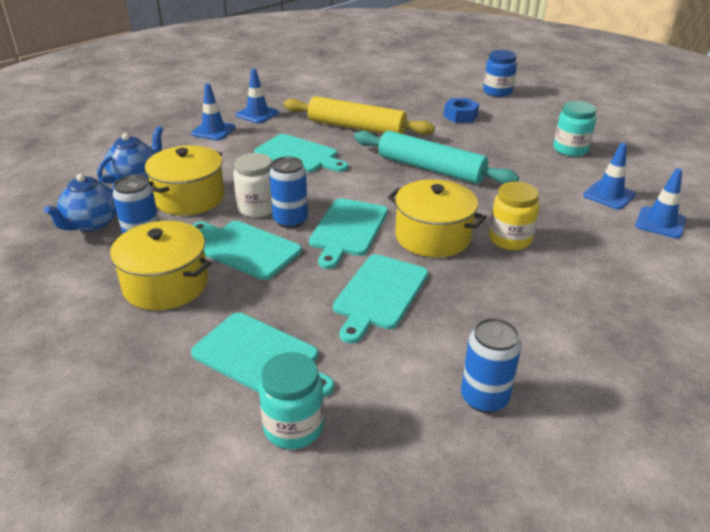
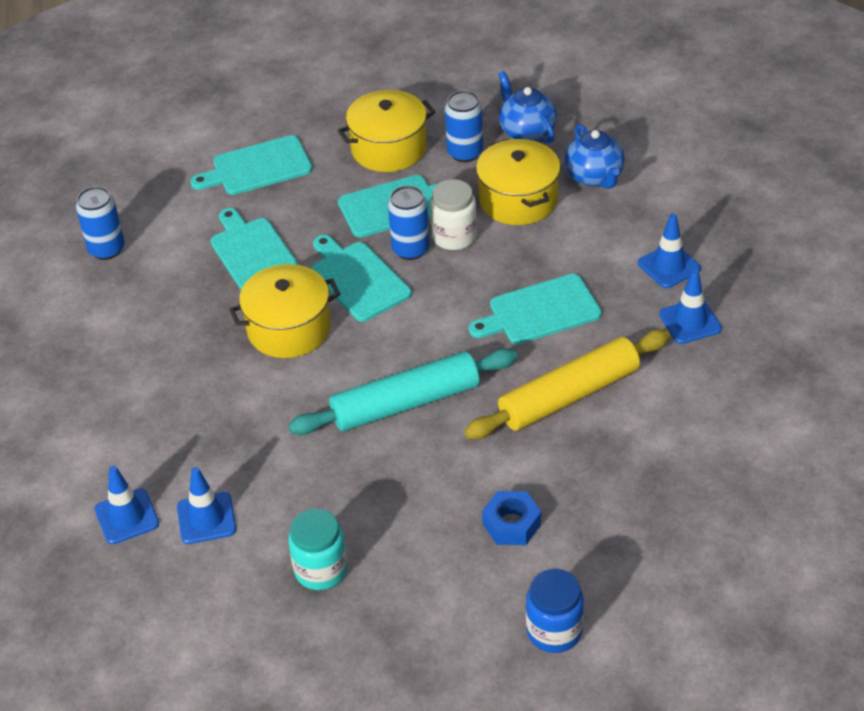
camera: 130 degrees right, 10 degrees up
(293, 427) = (184, 159): turquoise jar -> none
(510, 239) = (229, 379): yellow jar -> none

